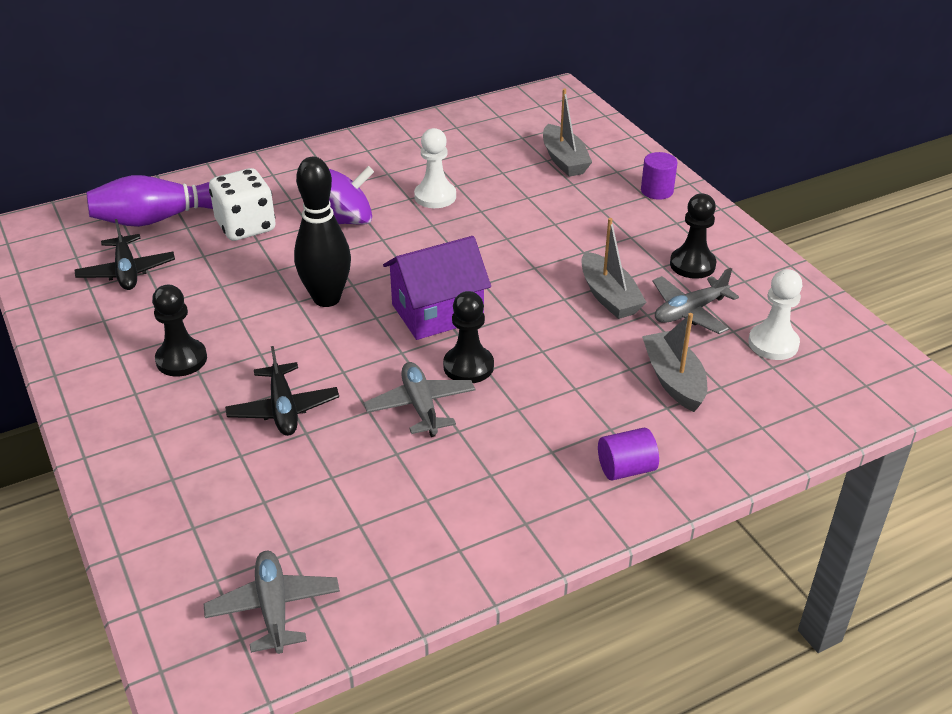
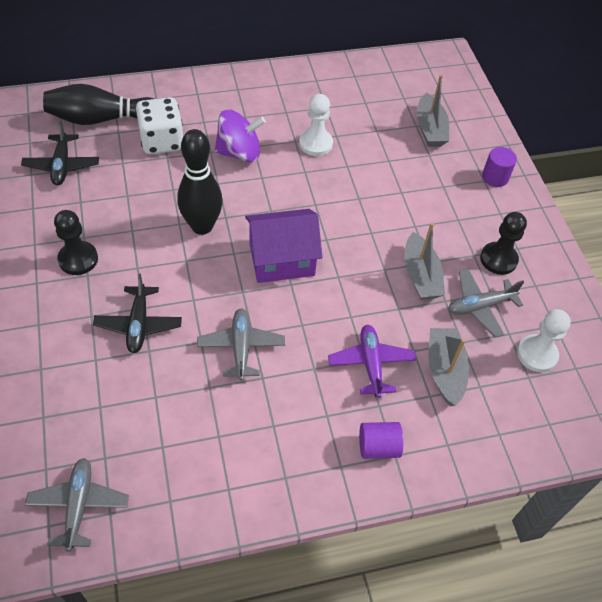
camera: 10 degrees right, 15 degrees up
(161, 218) = (102, 119): purple bowling pin -> black bowling pin
(468, 366) = (289, 318): black pawn -> none
(584, 391) = (371, 364): none -> purple plane

